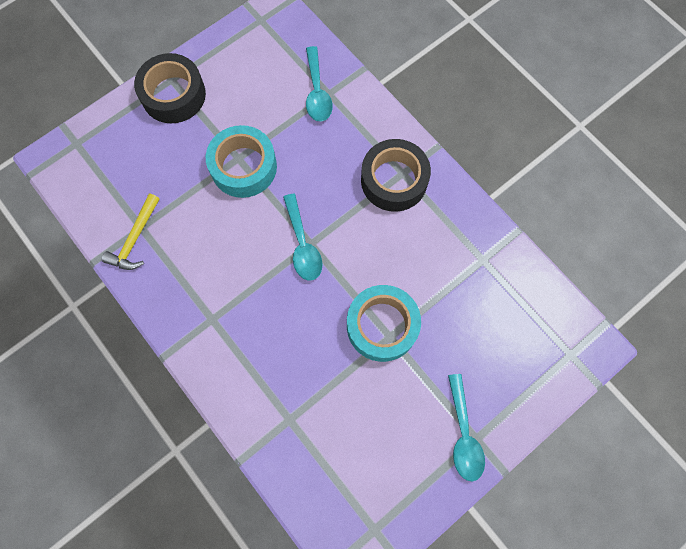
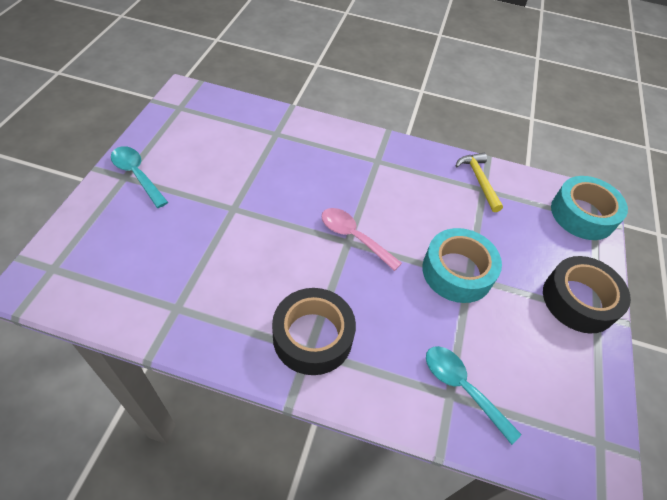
camera: 140 degrees right, 20 degrees down
(302, 244) = (353, 237): turquoise spoon -> pink spoon
(382, 326) = (244, 212): turquoise tape -> turquoise tape (582, 214)

